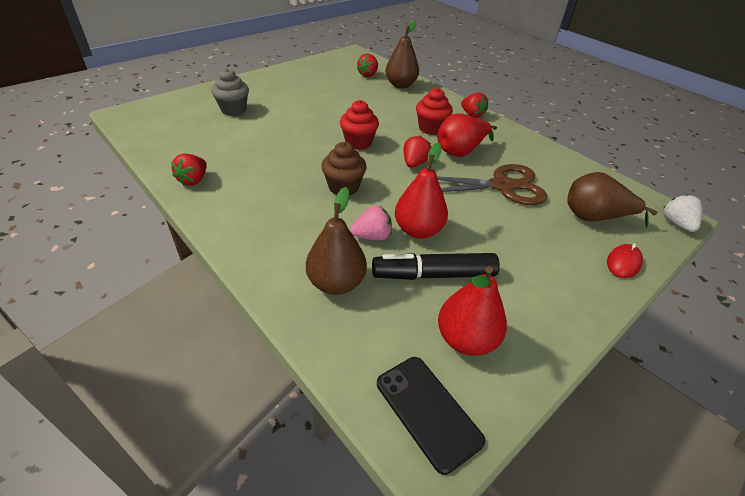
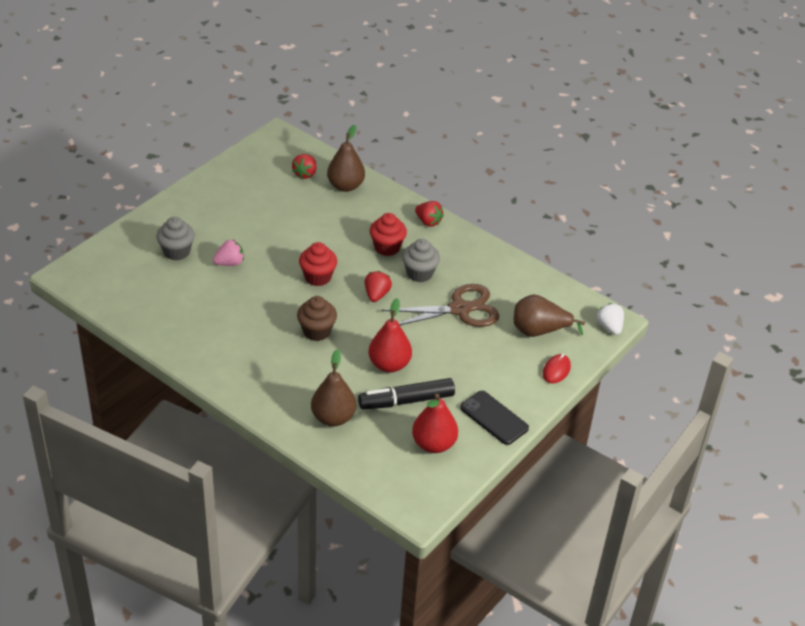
camera: 10 degrees left, 0 degrees up
(193, 180) = (180, 343): red strawberry -> none
(372, 236) = (352, 375): pink strawberry -> pink strawberry (229, 263)
(428, 411) = (412, 489): black phone -> black phone (494, 418)
(460, 151) = (419, 273): red pear -> grey cupcake

